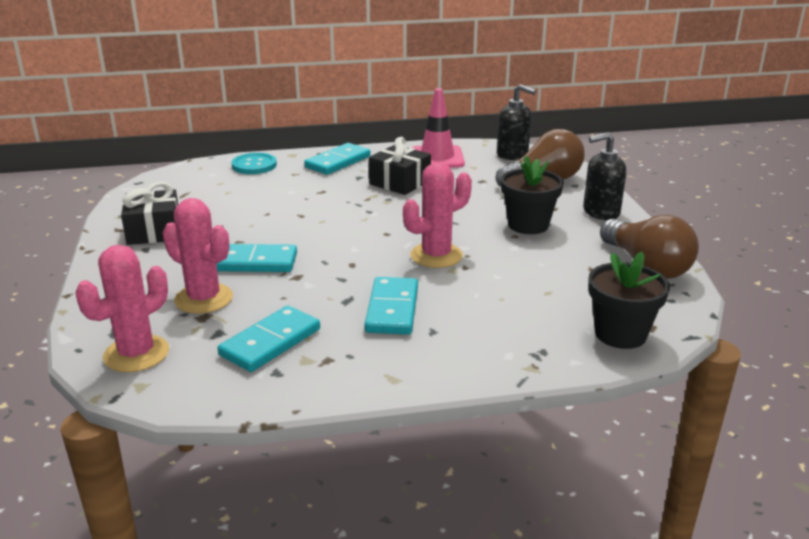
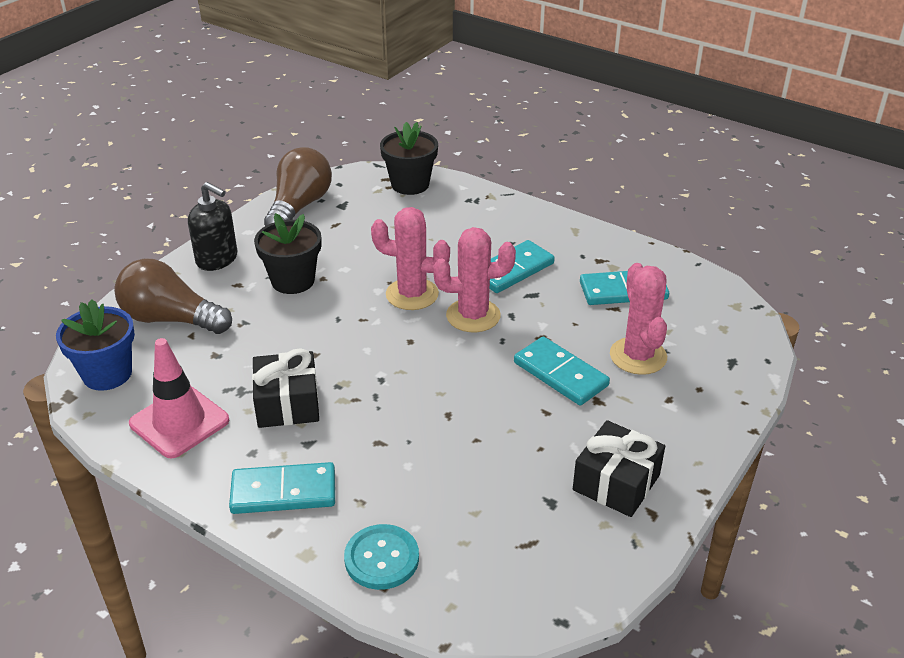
camera: 135 degrees left, 10 degrees up
(136, 354) = (725, 332): pink cactus -> pink cactus (473, 316)
(512, 154) = (107, 374): black soap dispenser -> blue flower pot

